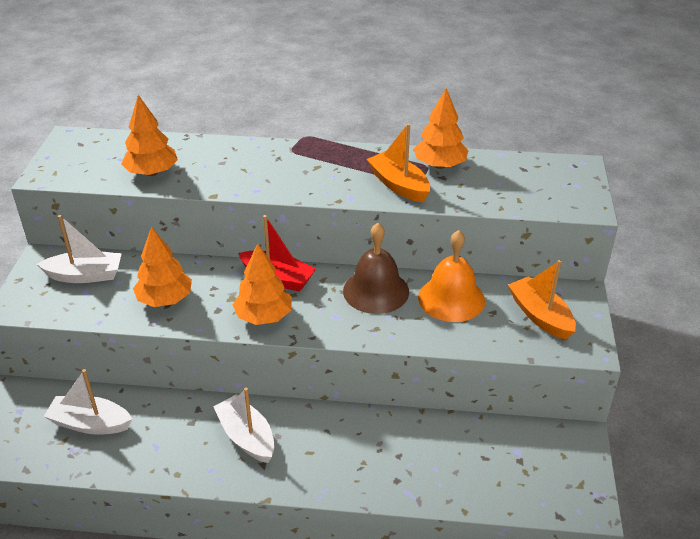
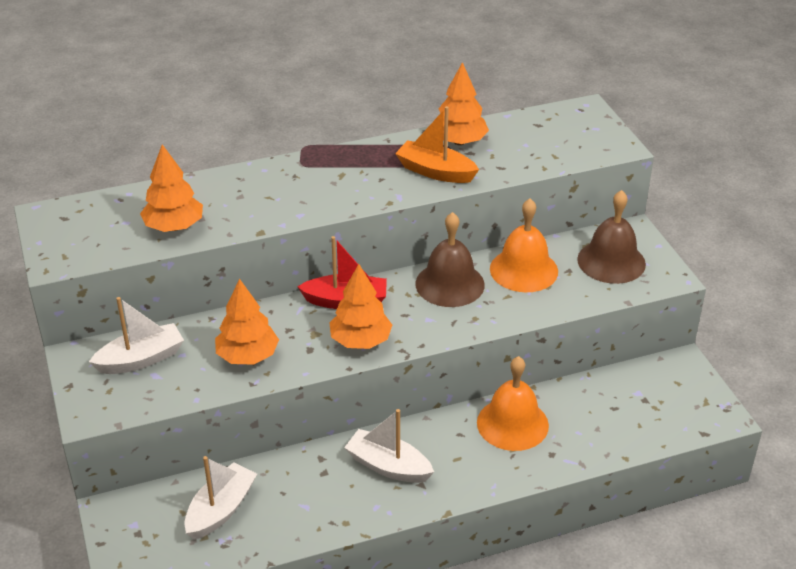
camera: 25 degrees left, 0 degrees up
(90, 423) = (221, 510): white boat -> white boat turned 135 degrees clockwise
(380, 438) = (512, 424): none -> orange bell
(540, 316) = (611, 261): orange boat -> brown bell

